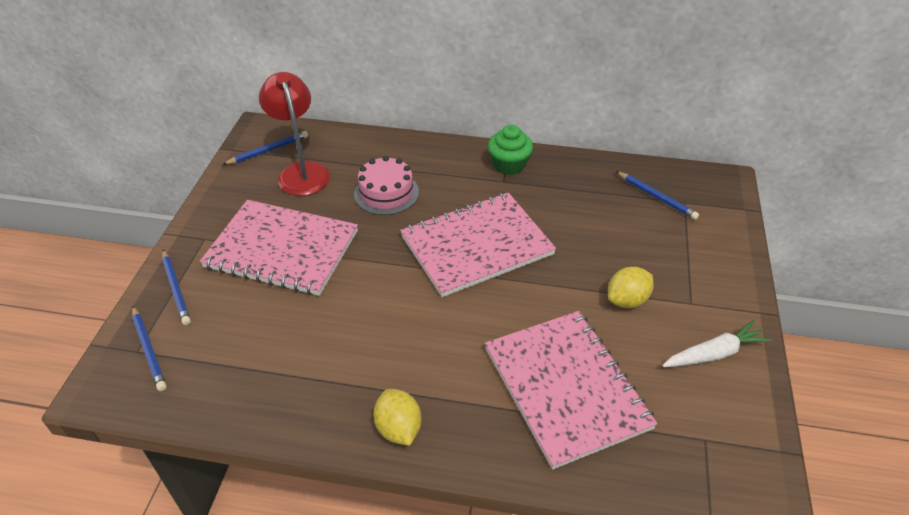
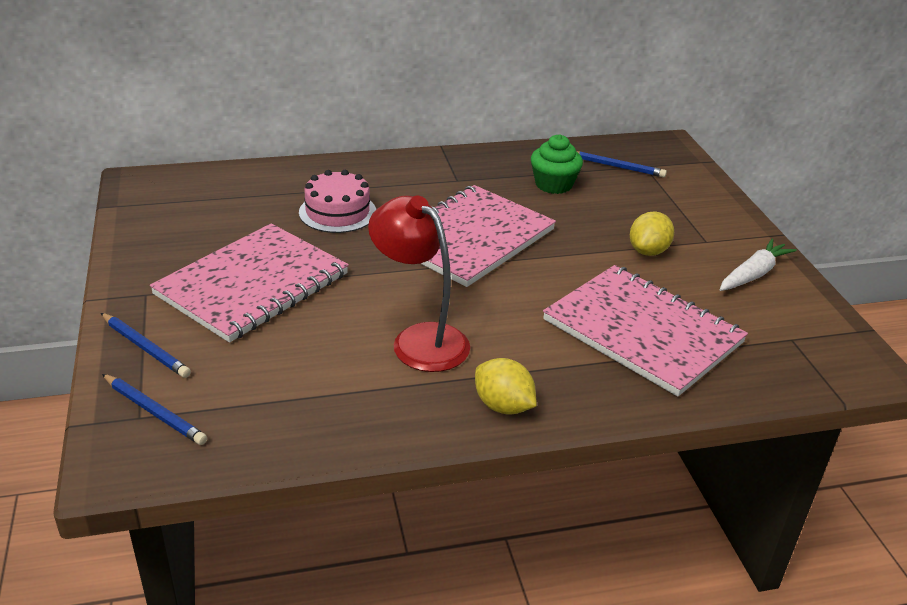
camera: 25 degrees left, 10 degrees down
(268, 150) = (165, 199): blue pencil -> none
(282, 249) = (252, 284): pink notebook -> pink notebook turned 45 degrees counterclockwise
(301, 172) = (222, 211): red lamp -> red lamp (419, 339)
(509, 165) = (453, 165): green cupcake -> green cupcake (553, 184)

